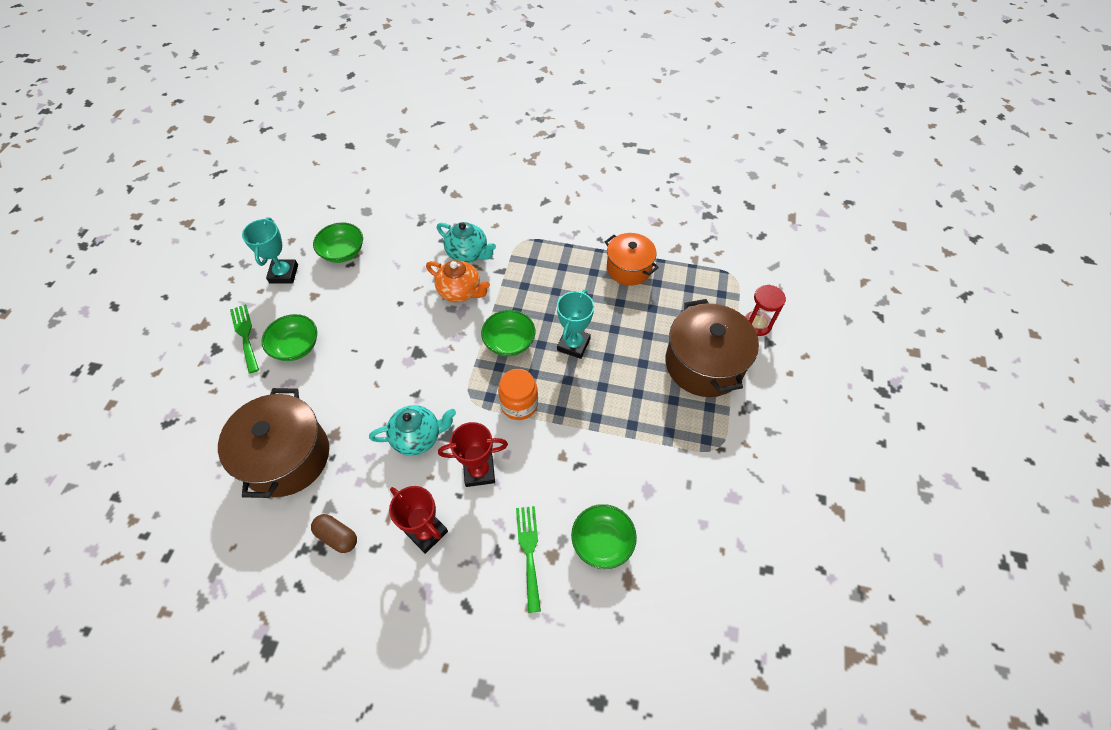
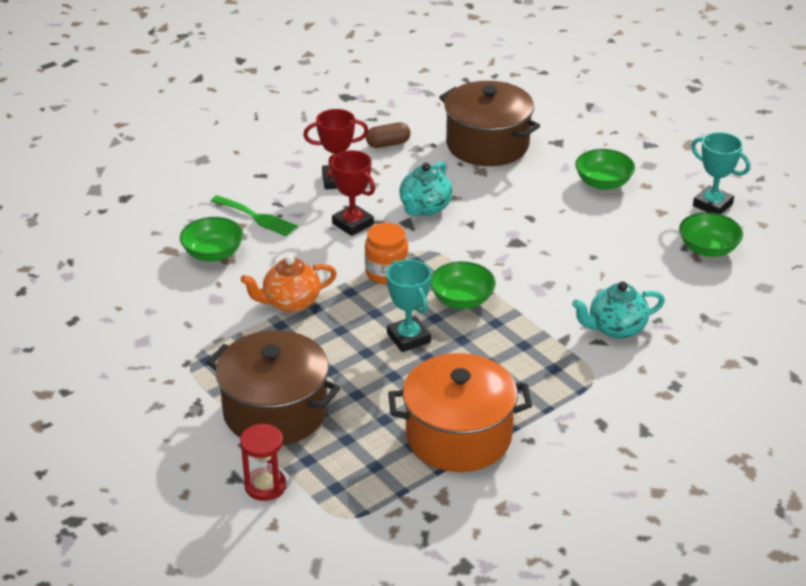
camera: 130 degrees right, 20 degrees down
(245, 335) = (649, 162): green fork -> none
(460, 292) = (565, 299): orange teapot -> orange teapot (290, 302)
(479, 471) = (352, 224): red trophy -> red trophy turned 75 degrees counterclockwise
(629, 268) = (458, 436): orange pot -> orange pot, size x1.59

